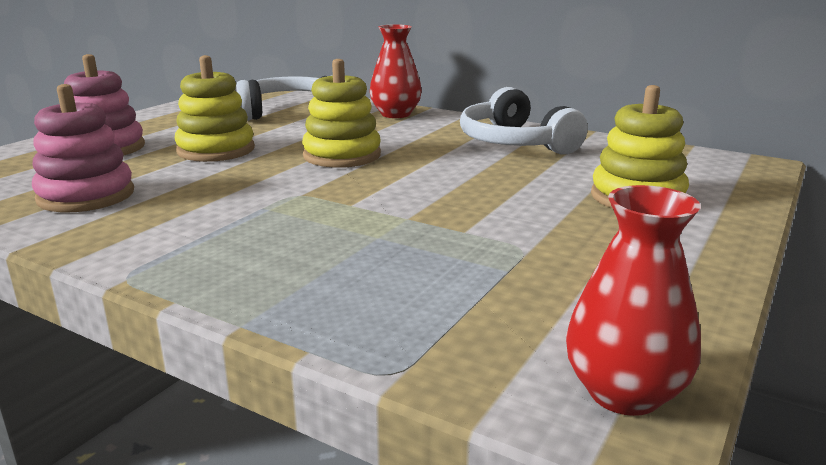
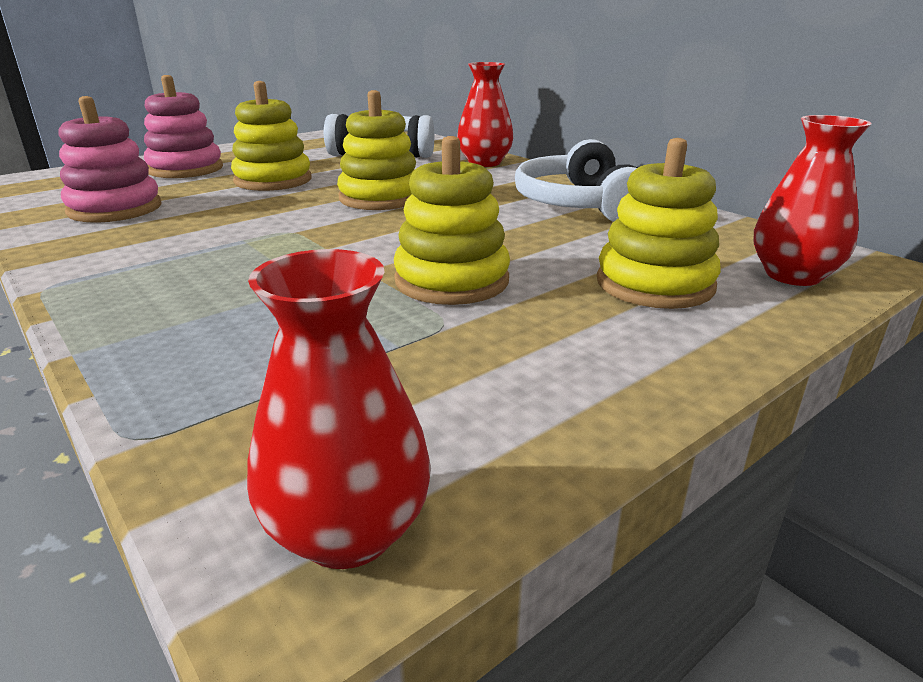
camera: 20 degrees right, 5 degrees up
(489, 216) = (452, 281): none -> yellow stacking toy
(718, 178) = (793, 275): none -> red vase

